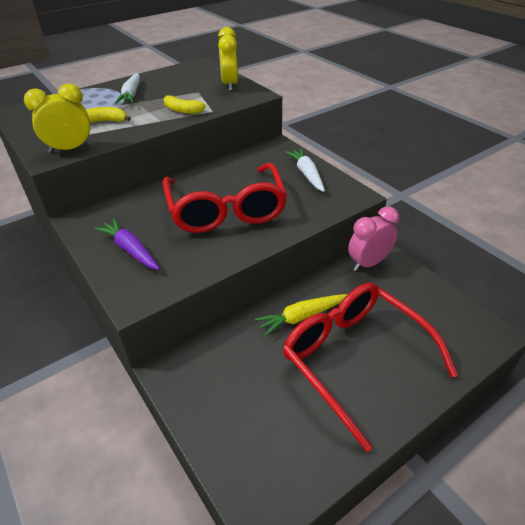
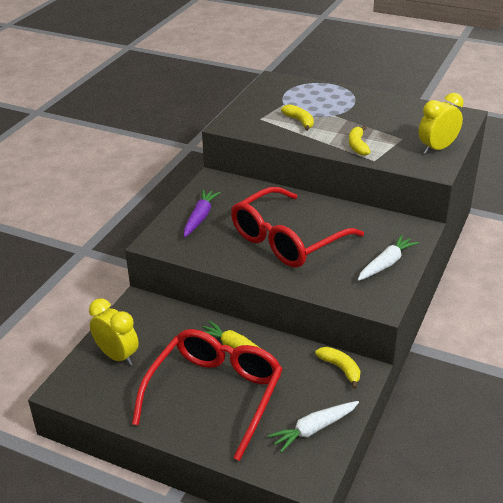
camera: 60 degrees right, 5 degrees down
(70, 149) = (246, 128): yellow clock -> yellow clock (117, 356)
(131, 95) = (356, 111): white carrot -> white carrot (314, 429)
(368, 263) = (340, 368): pink clock -> yellow banana

